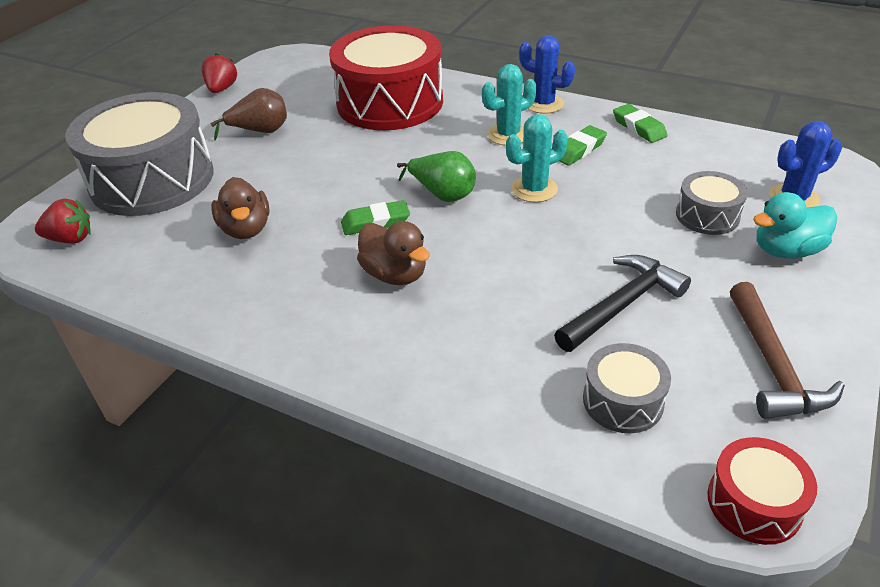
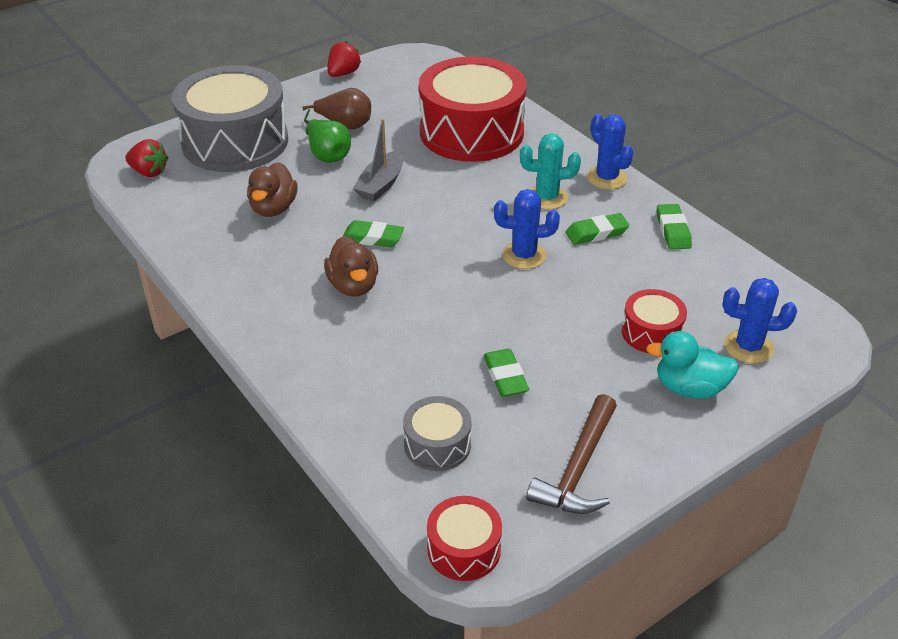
camera: 25 degrees right, 0 degrees up
(342, 171) = (381, 184): none -> grey boat
(442, 194) = (444, 233): green pear -> green pear (328, 155)
(534, 189) = (524, 255): turquoise cactus -> blue cactus
(622, 304) = (505, 377): black hammer -> green eraser
(707, 215) = (651, 332): grey drum -> red drum

